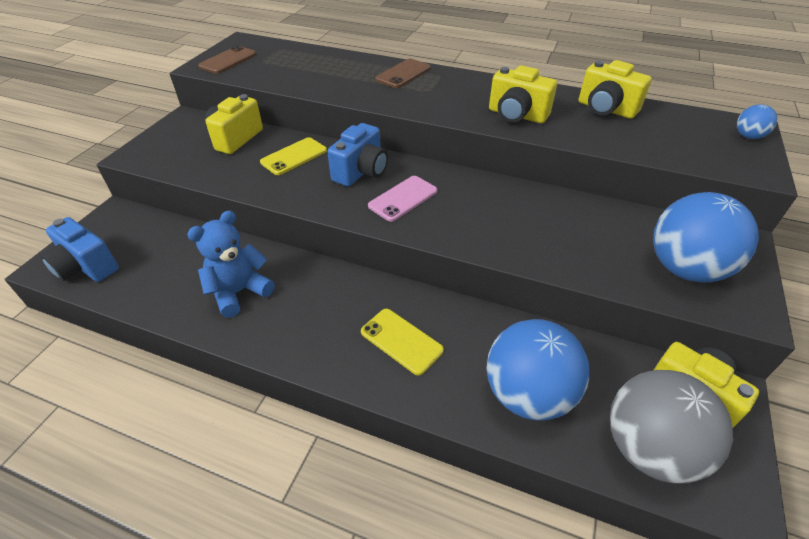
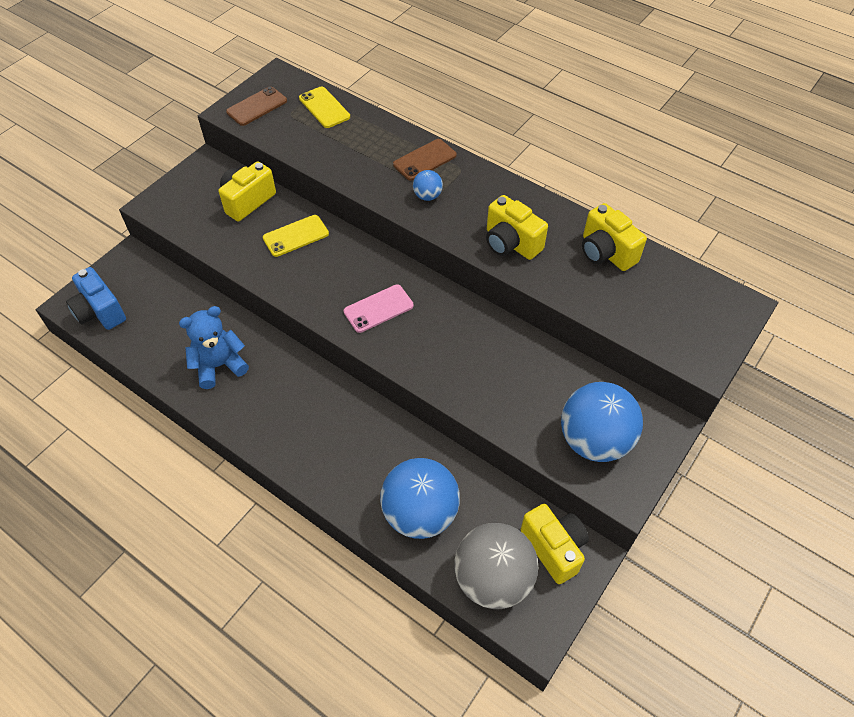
camera: 15 degrees right, 10 degrees up
(361, 172) = (352, 268): blue camera -> none
(401, 341) = (337, 443): yellow phone -> yellow phone (324, 107)
(748, 136) = (727, 318): blue ball -> blue ball (427, 196)

